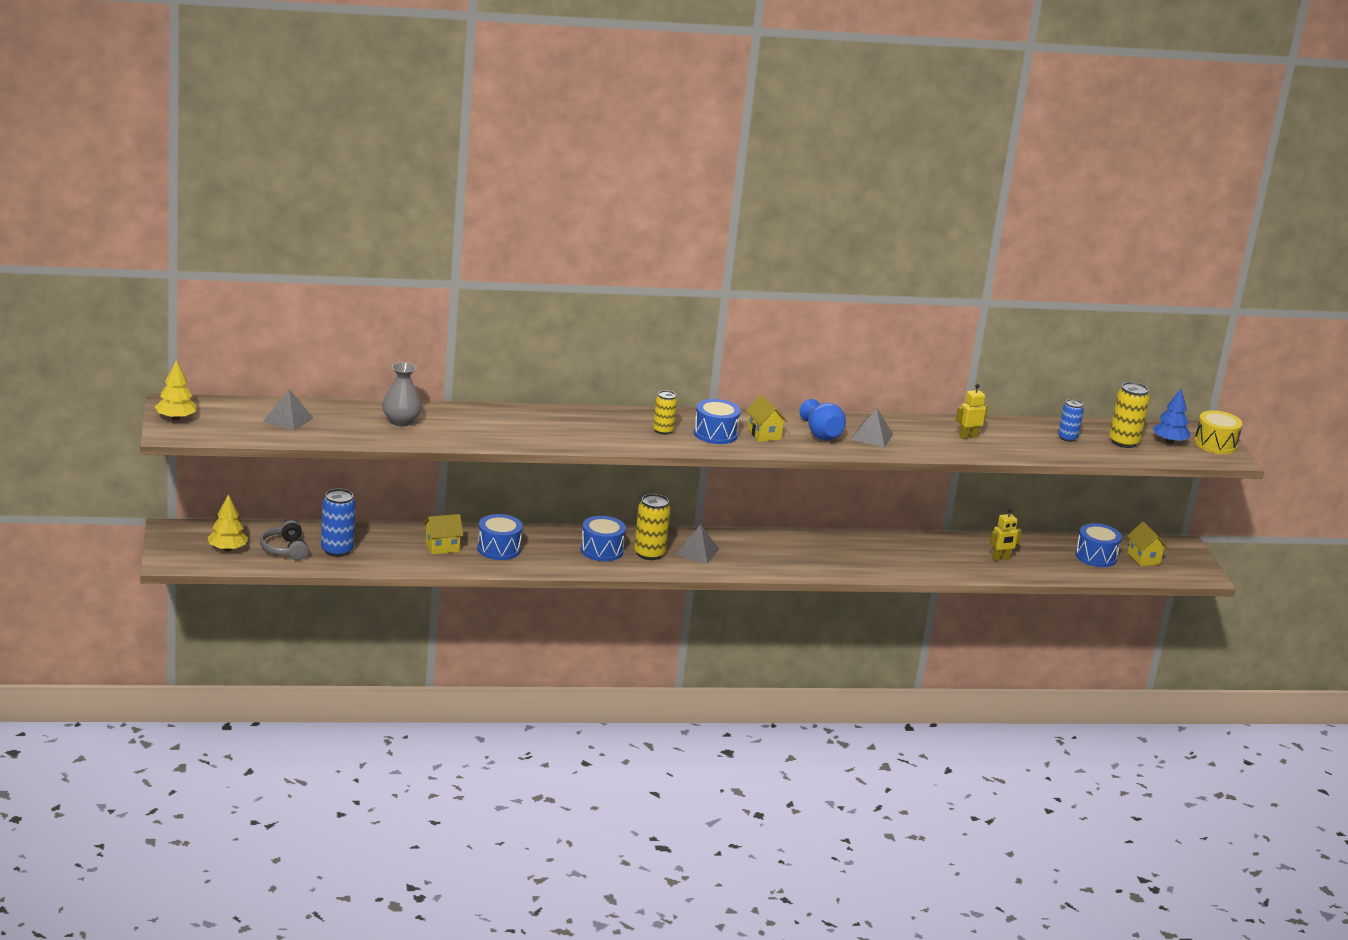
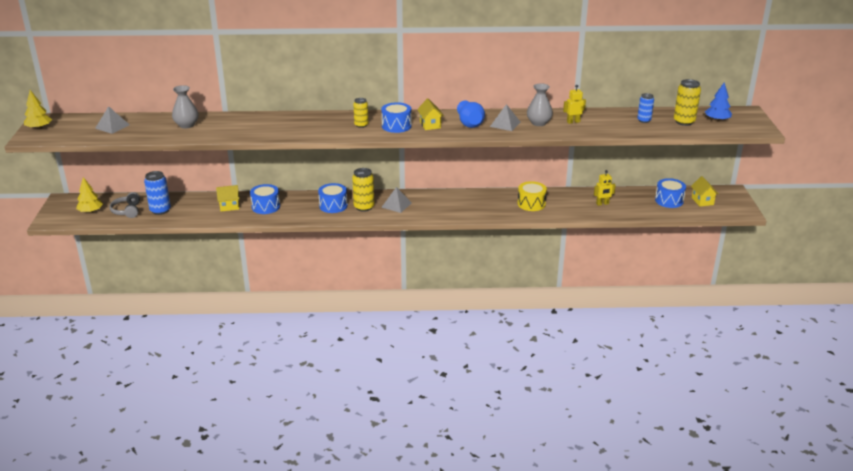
camera: 10 degrees right, 5 degrees up
(919, 436) = (539, 123): none -> grey vase
(1215, 444) = (750, 121): yellow drum -> yellow drum (531, 204)

